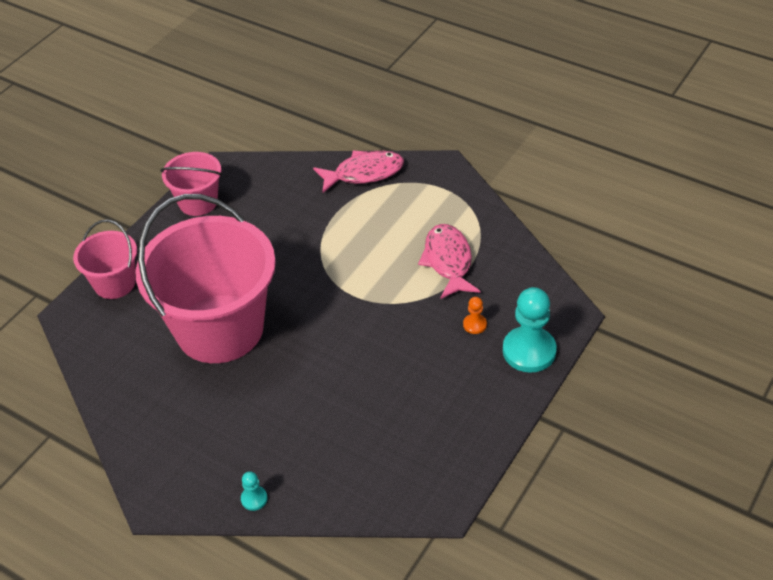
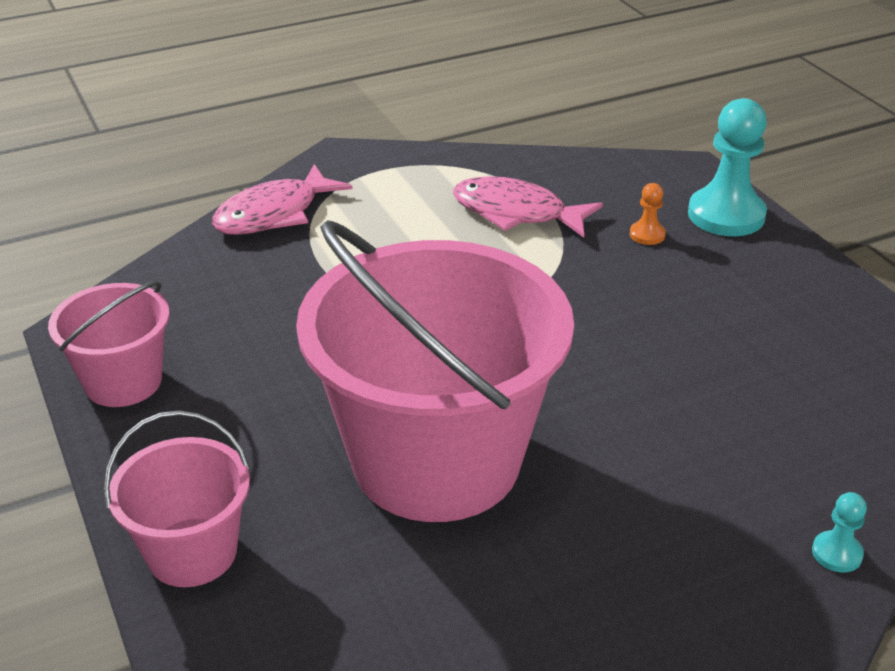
camera: 60 degrees left, 10 degrees down
(364, 173) = (274, 214): pink fish -> pink fish turned 150 degrees counterclockwise

